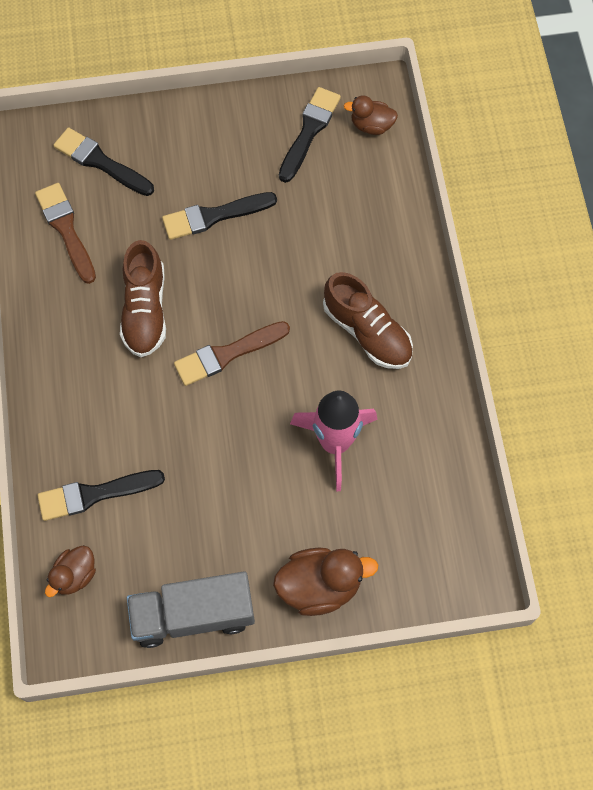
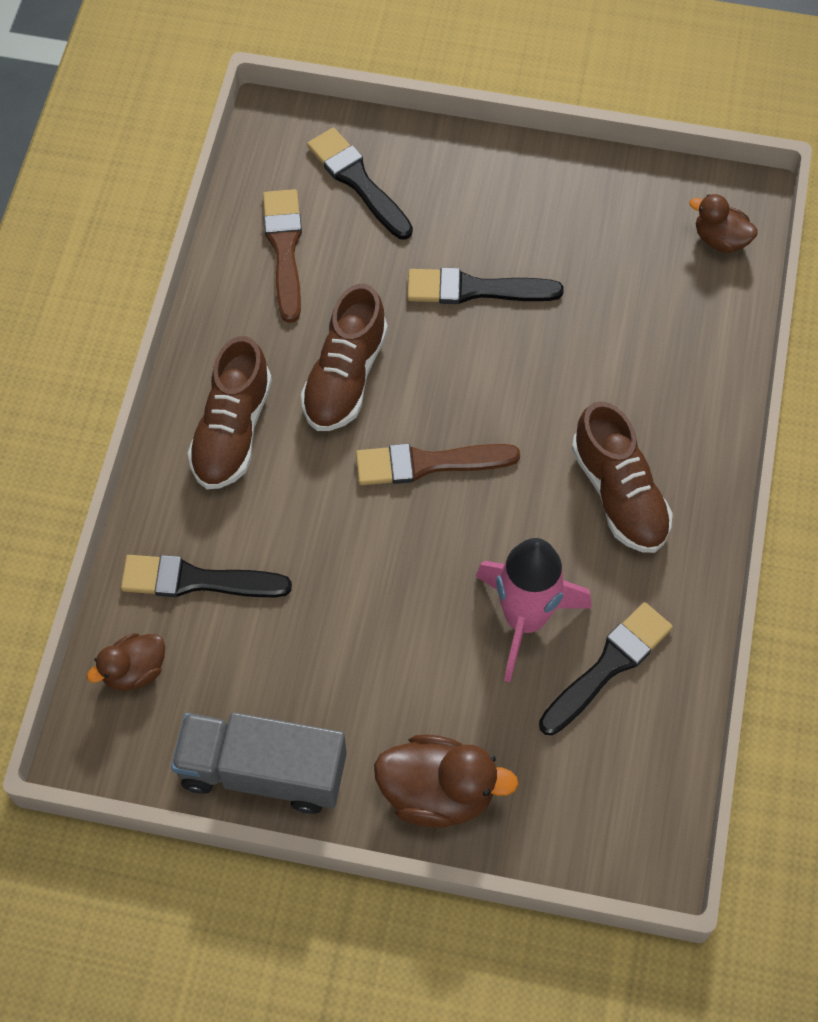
camera: 20 degrees right, 5 degrees down
(79, 376) = (232, 431): none -> brown shoe
(309, 131) = (636, 223): black brush -> black brush (608, 666)

